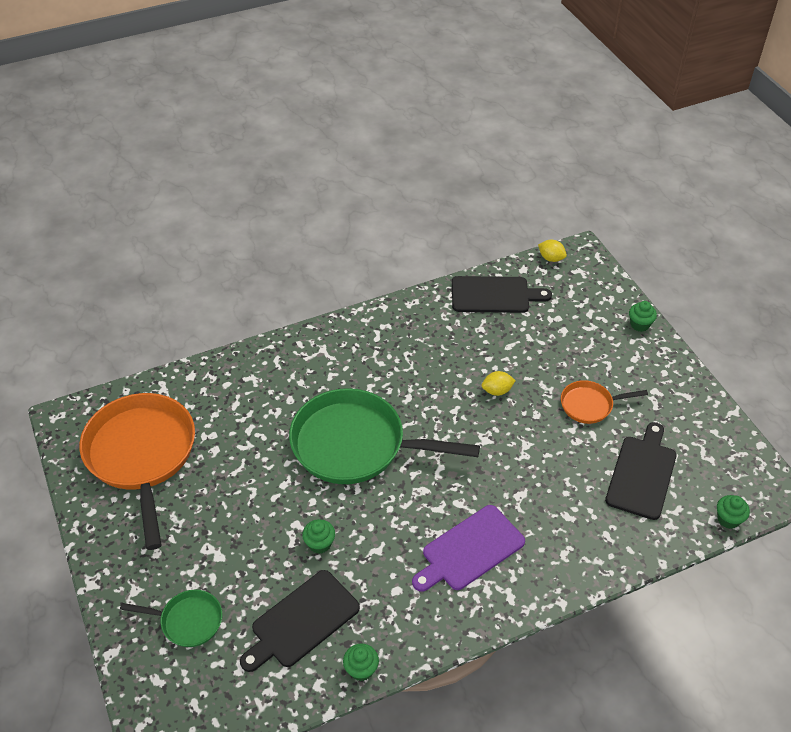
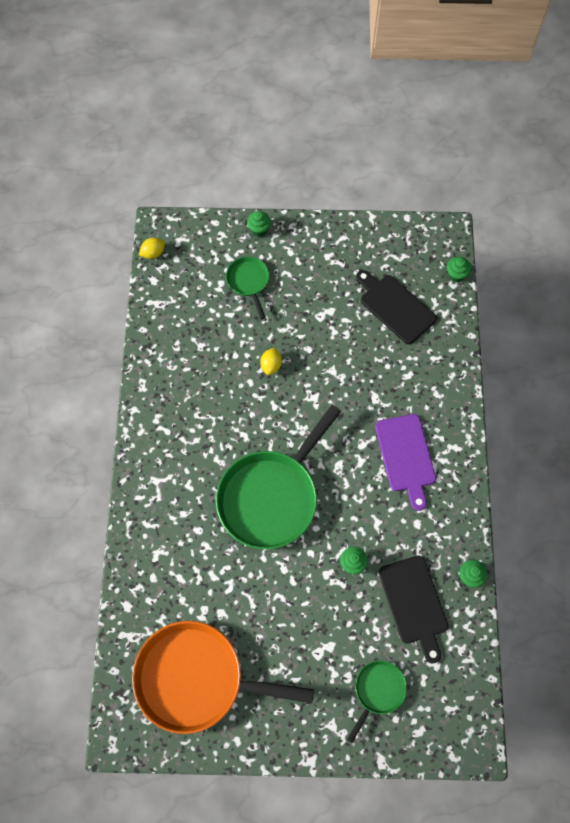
camera: 65 degrees left, 20 degrees up
(494, 295) = (169, 317): black cutting board -> none
(575, 338) = (249, 282): none -> green pan
(589, 405) = (318, 307): orange pan -> none

